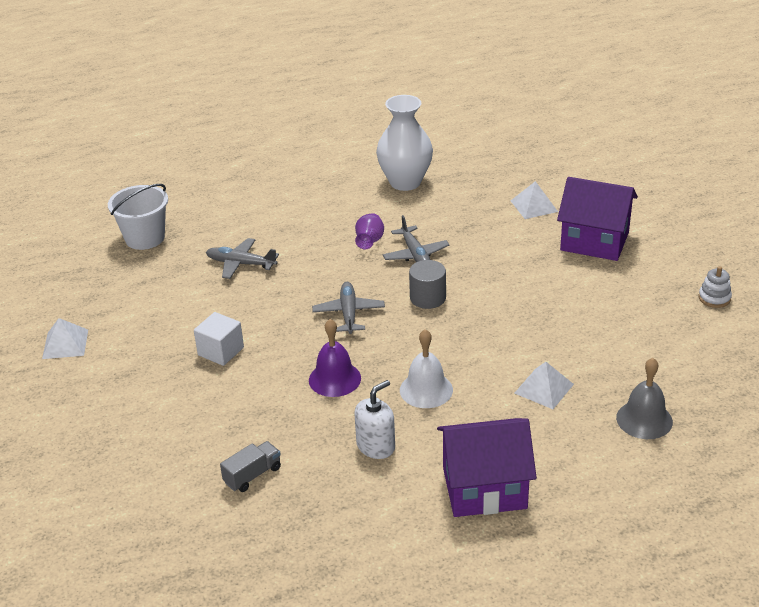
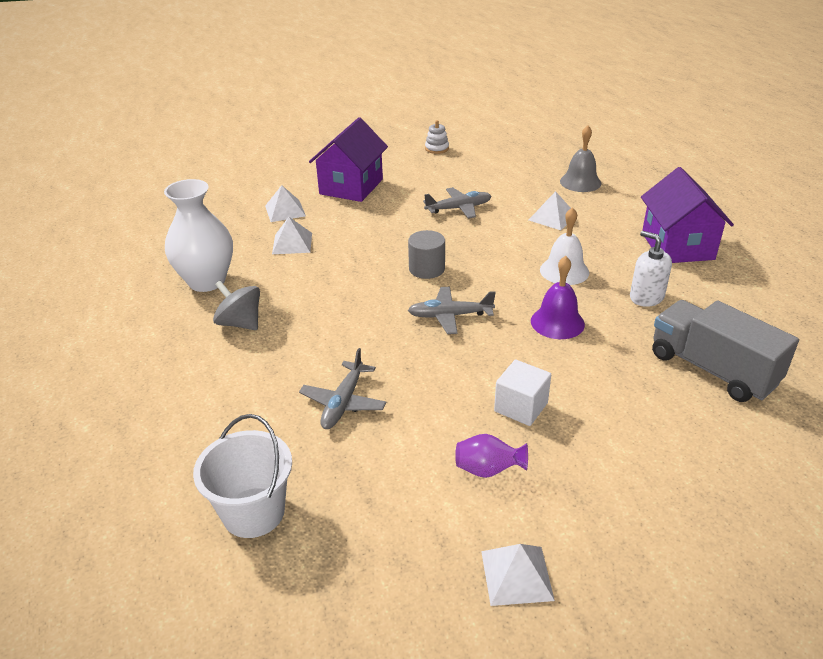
camera: 90 degrees left, 0 degrees up
(252, 475) = (712, 369): grey truck -> grey truck, size x2.06
(344, 206) = (240, 323): none -> grey spinning top
(369, 242) = (320, 304): purple vase -> purple vase (488, 470)
(415, 255) = (351, 275): grey plane -> grey plane (458, 208)
(471, 217) = (292, 243): none -> white pyramid

